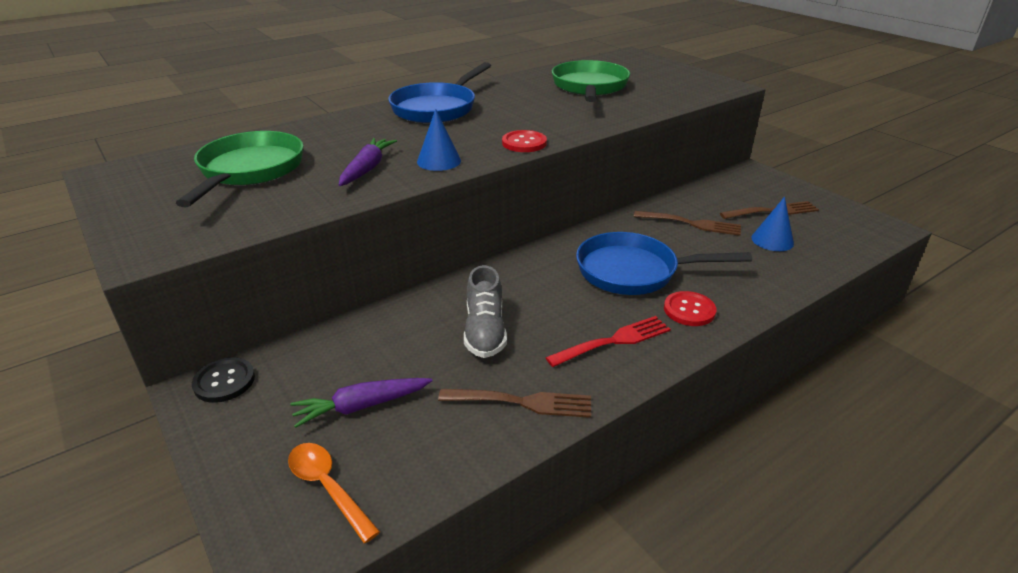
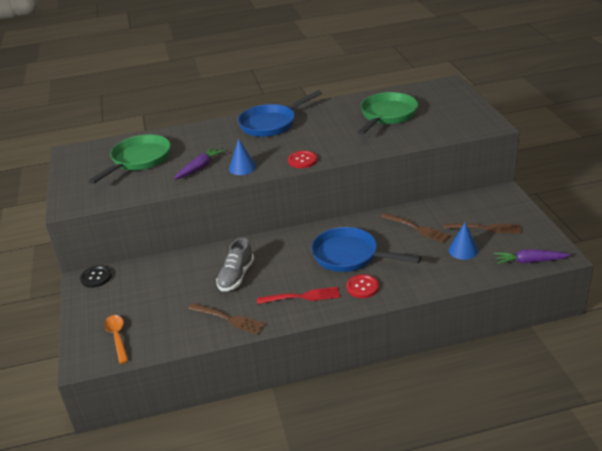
camera: 25 degrees right, 0 degrees up
(362, 406) = (151, 304): purple carrot -> purple carrot (530, 261)

